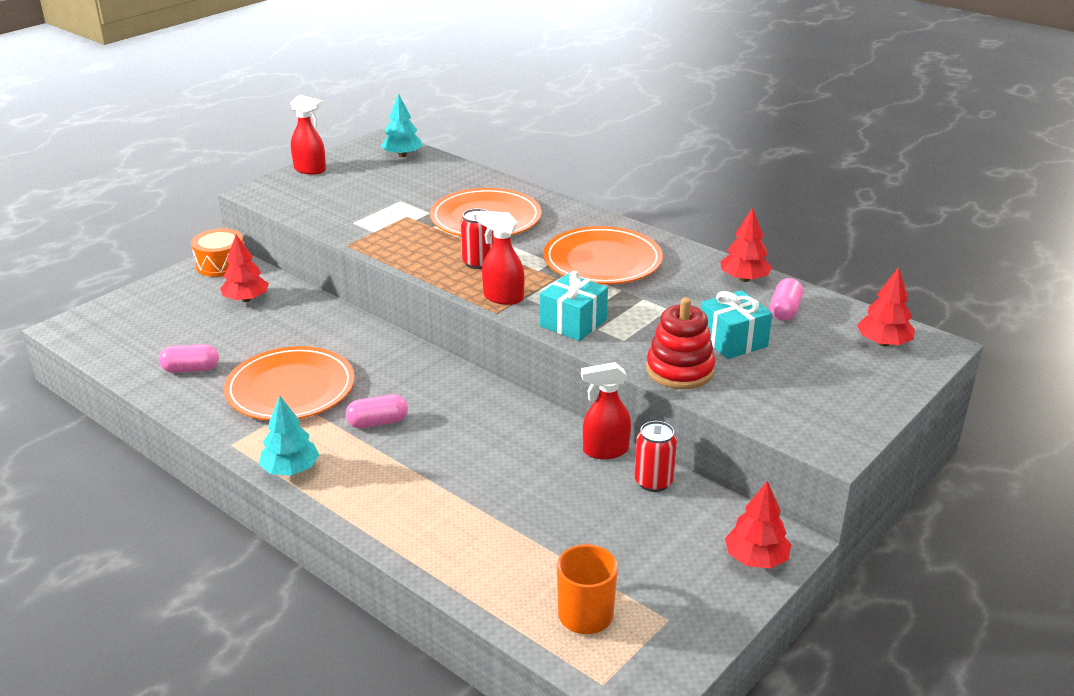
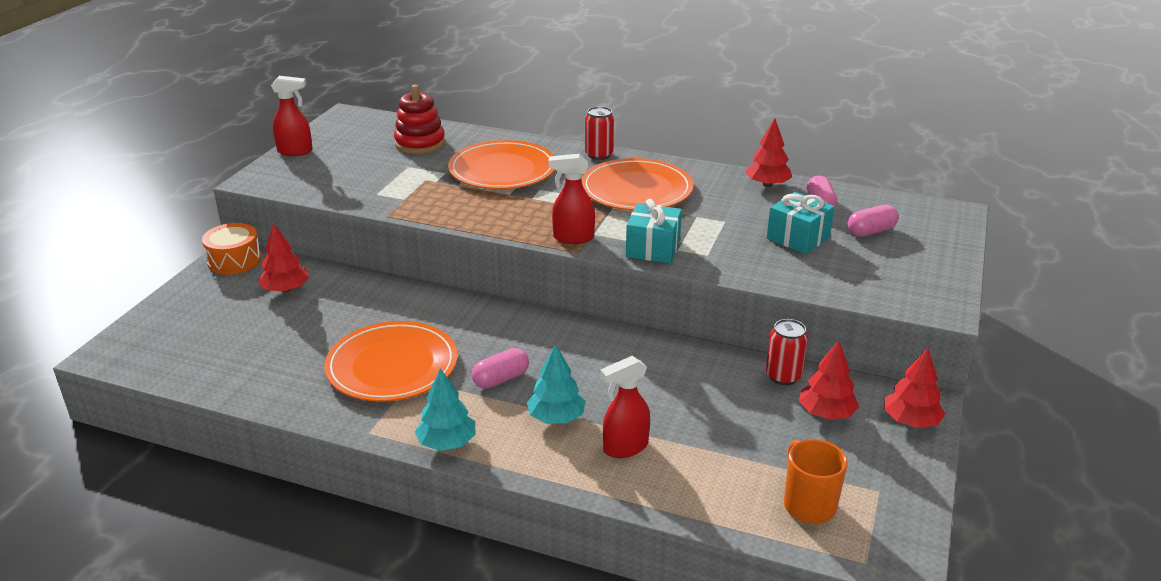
camera: 20 degrees left, 0 degrees up
(191, 369) = (274, 368): pink capsule -> pink capsule (871, 231)
(402, 155) = (378, 124): turquoise tree -> turquoise tree (556, 417)
(478, 262) = (526, 210): red can -> red can (599, 155)
(605, 451) = (724, 359): red spray bottle -> red spray bottle (625, 447)
(680, 370) = (774, 271): red stacking toy -> red stacking toy (420, 143)
(883, 343) = (915, 217): red tree -> red tree (826, 413)

